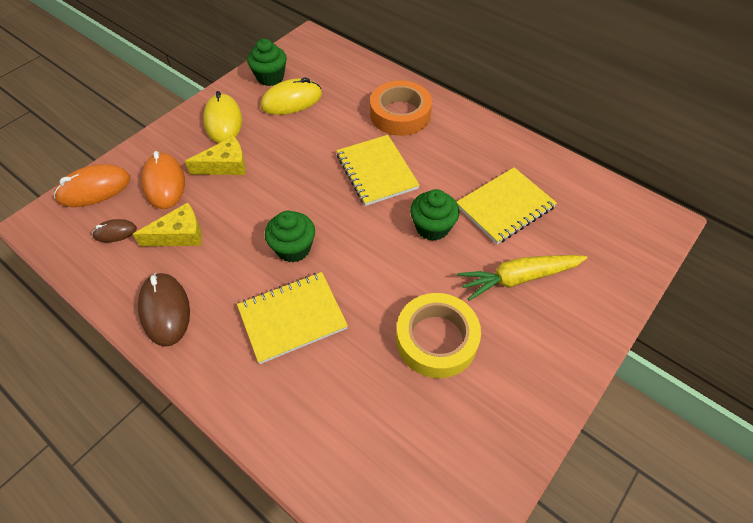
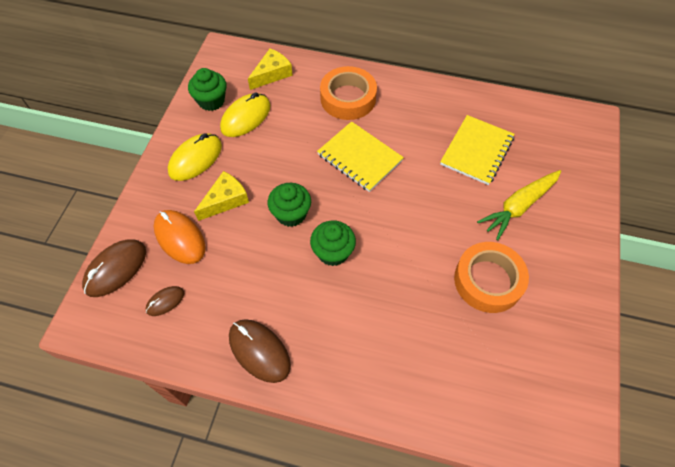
camera: 25 degrees left, 5 degrees up
(94, 189) = (116, 269): orange mouse -> brown mouse
(179, 234) = (226, 280): yellow cheese -> yellow cheese (272, 74)
(223, 121) = (195, 159): yellow mouse -> yellow mouse turned 75 degrees clockwise
(292, 318) = (369, 311): yellow notebook -> none
(432, 227) = (432, 190): green cupcake -> green cupcake (291, 214)
(436, 339) = (488, 280): yellow tape -> orange tape

